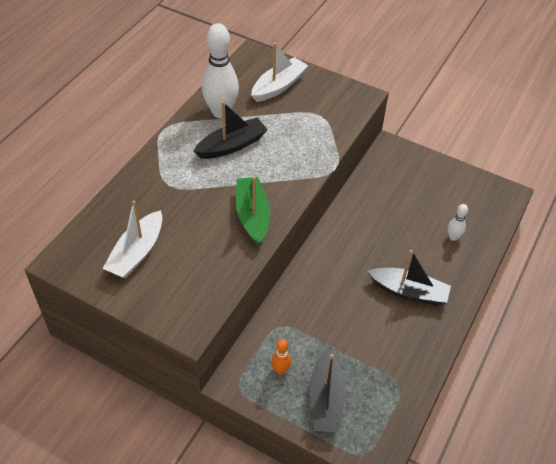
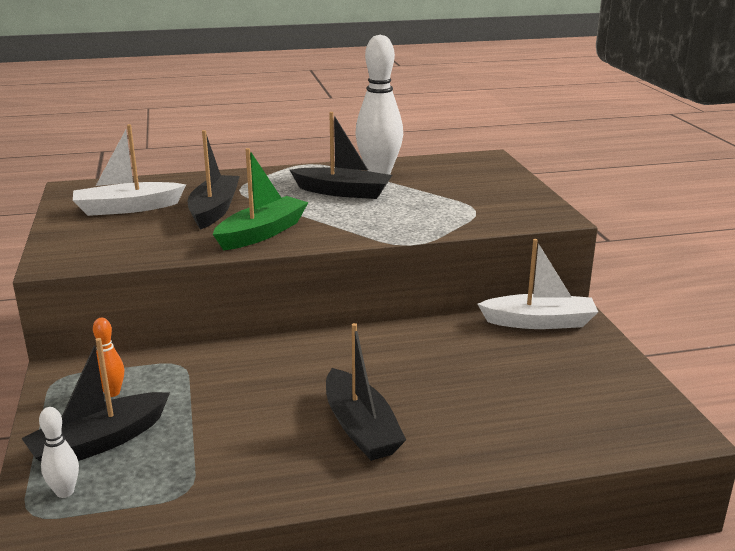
camera: 50 degrees right, 25 degrees down
(191, 215) = (214, 210): none -> black boat
(278, 86) = (471, 180): white boat -> white boat (539, 322)
(453, 237) = (513, 421): white bowling pin -> white bowling pin (65, 492)

